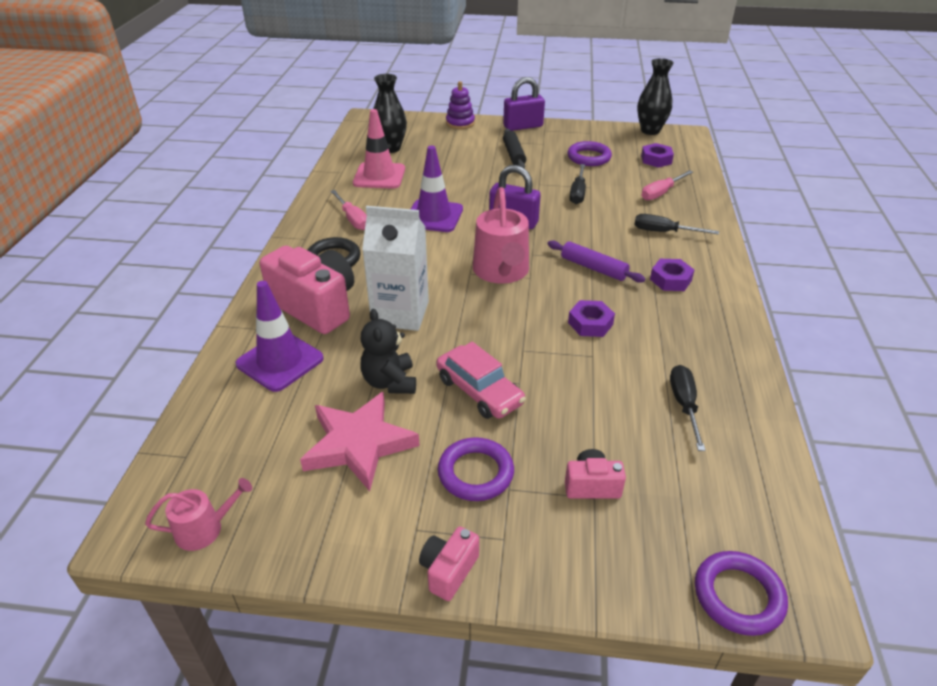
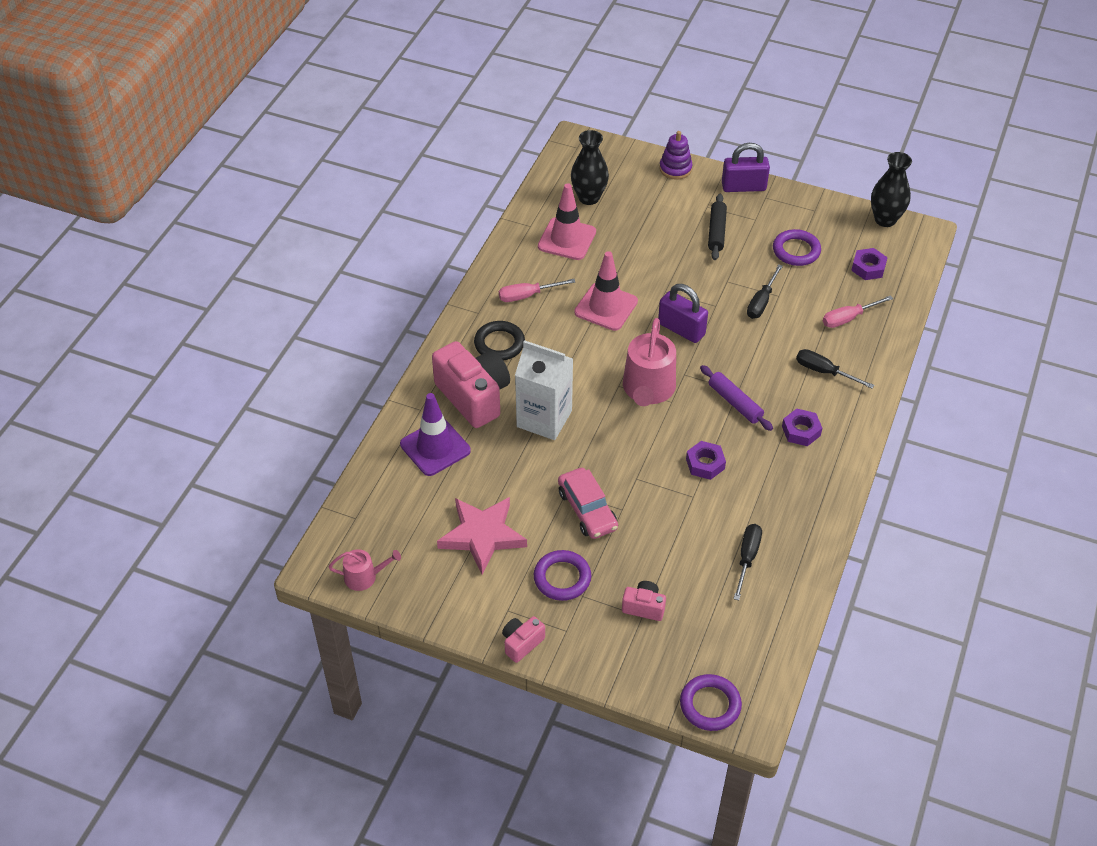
camera: 15 degrees right, 10 degrees up
(353, 219) = (527, 295): pink screwdriver -> pink screwdriver turned 90 degrees clockwise
(390, 382) = (518, 486): black teddy bear -> none
(433, 216) = (606, 307): purple traffic cone -> pink traffic cone

